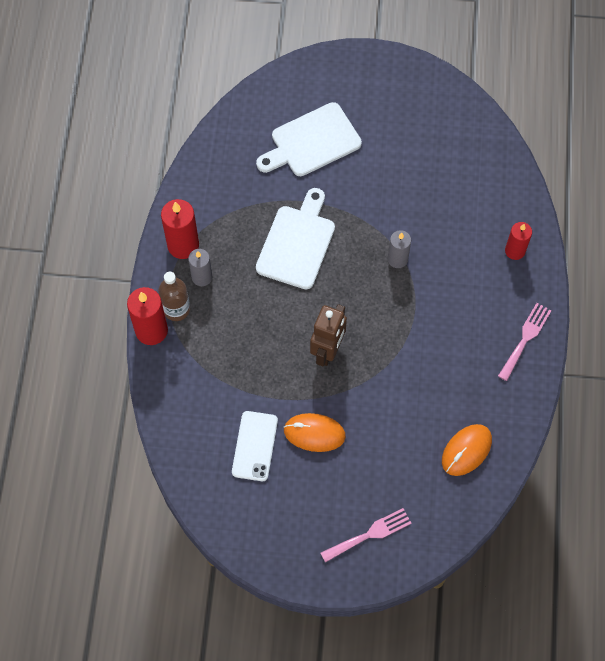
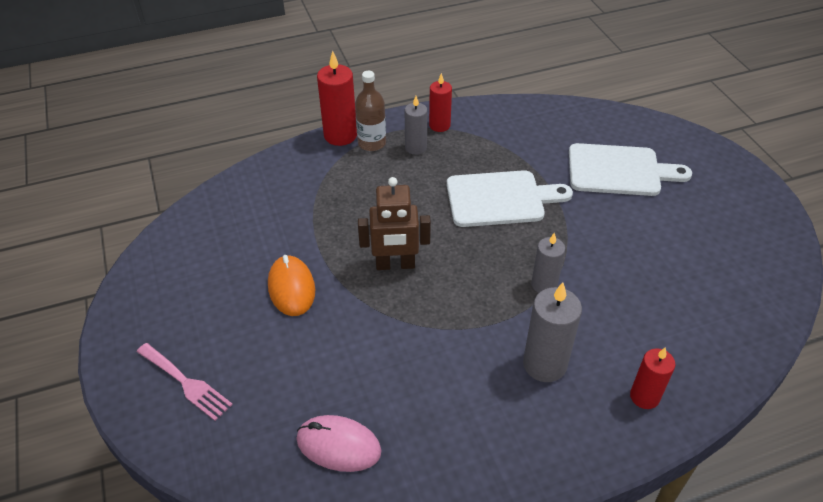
camera: 65 degrees right, 20 degrees down
(183, 245) = (439, 125): red candle -> red candle, size x0.65
(255, 446) = (254, 246): white phone -> none
(312, 142) = (619, 170): white cutting board -> white cutting board turned 150 degrees clockwise
(463, 295) = (544, 364): none -> grey candle
(466, 450) = (338, 445): orange mouse -> pink mouse
(525, 338) = (533, 455): pink fork -> none

